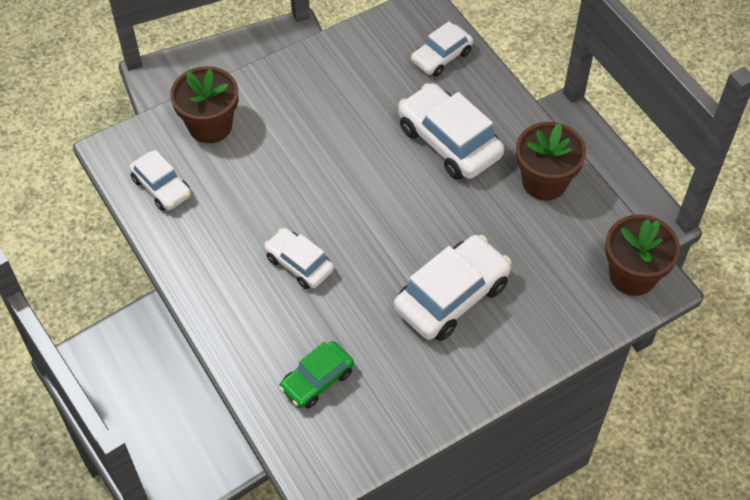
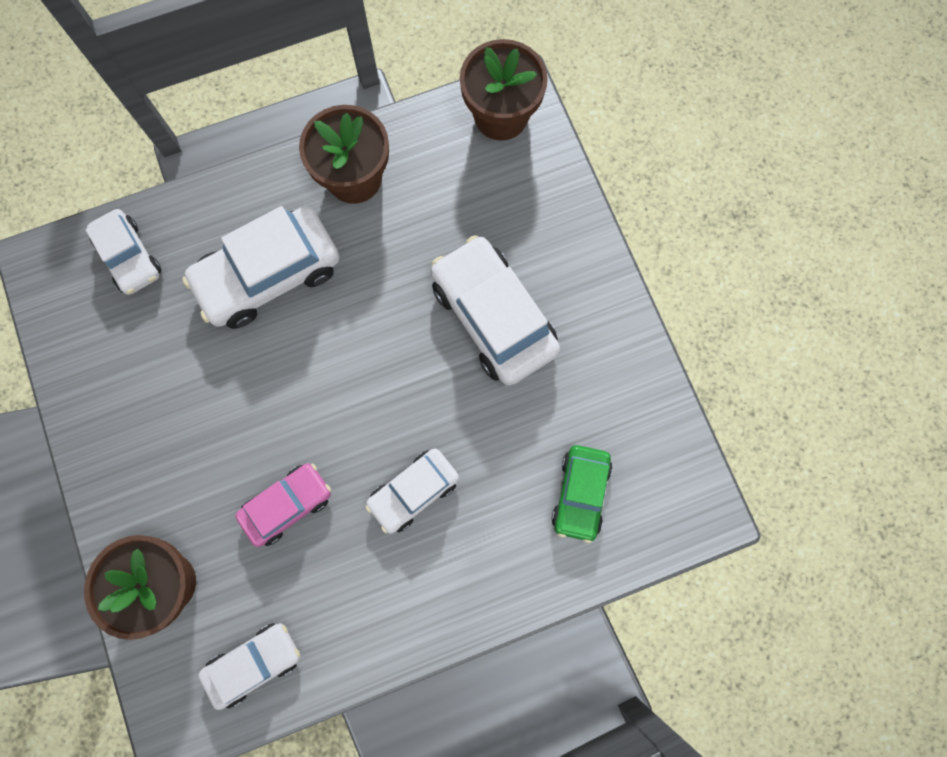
camera: 80 degrees left, 20 degrees up
(276, 186) = (287, 505): none -> pink car
(317, 380) = (580, 494): green car -> green car turned 45 degrees clockwise

